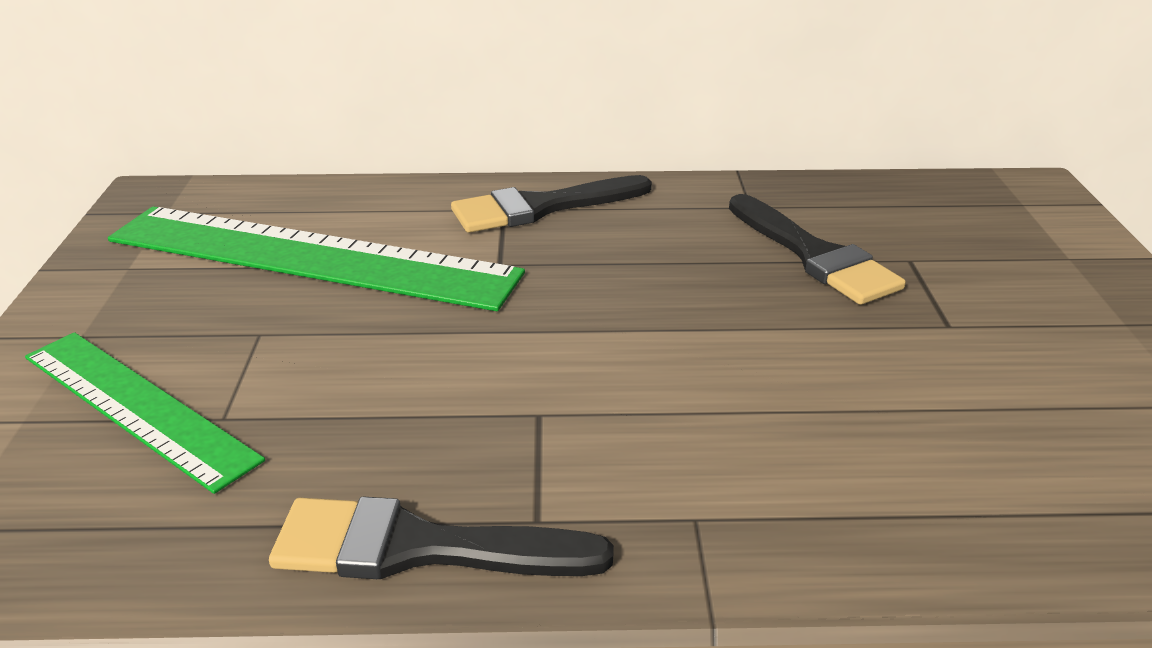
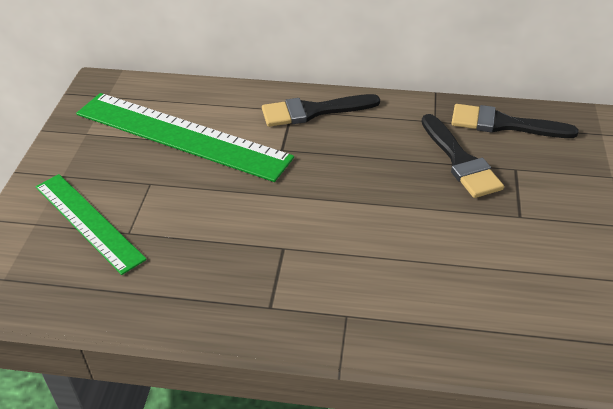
camera: 10 degrees right, 10 degrees up
(420, 547) = (212, 315): black brush -> black brush (503, 124)

